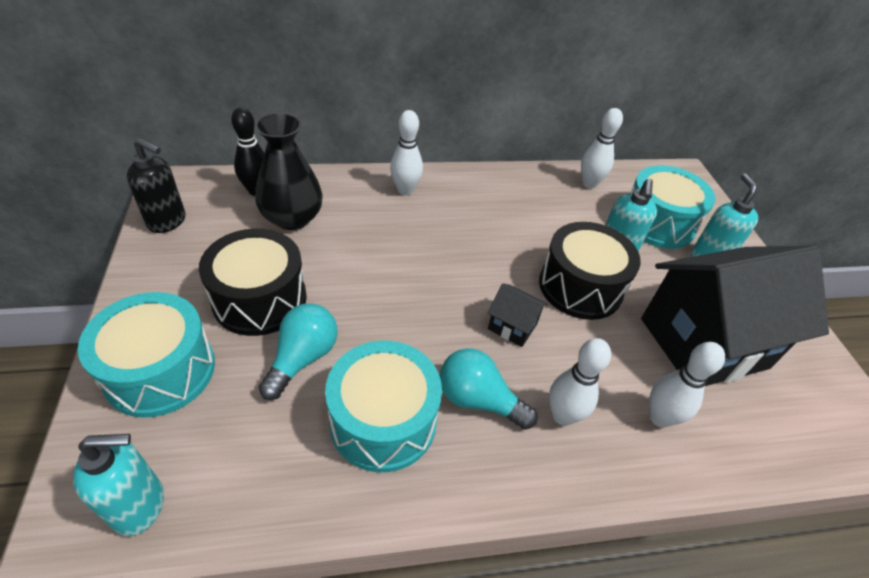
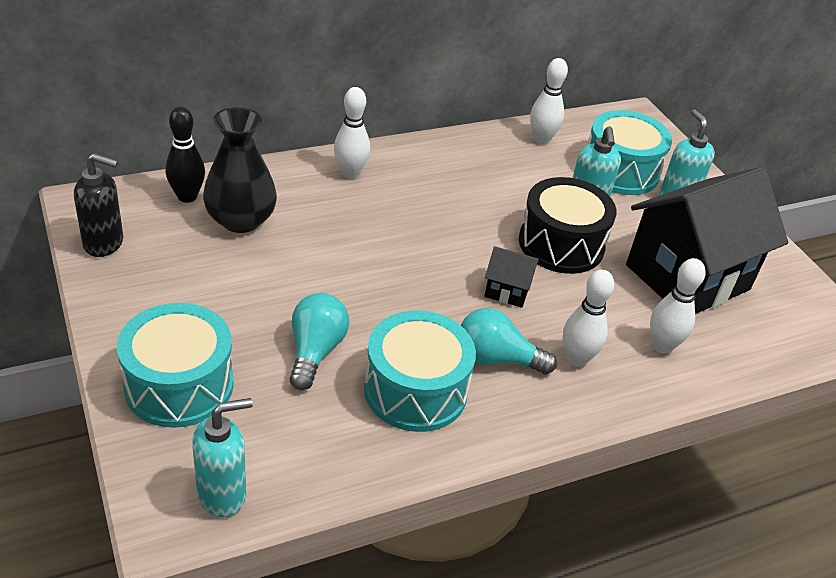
camera: 15 degrees left, 5 degrees down
(260, 299) = (246, 305): black drum -> none

